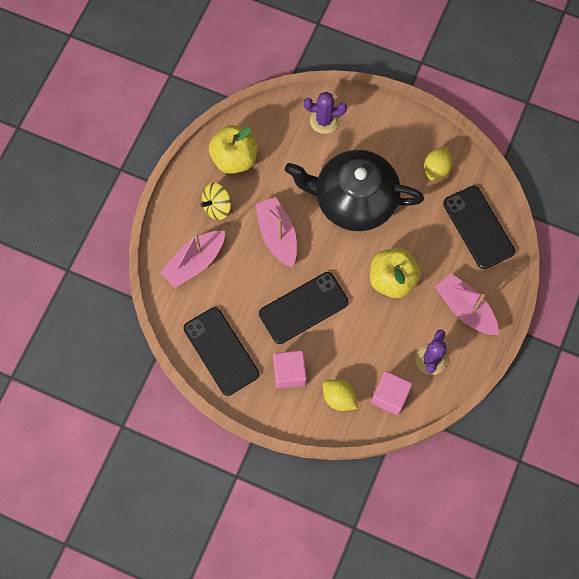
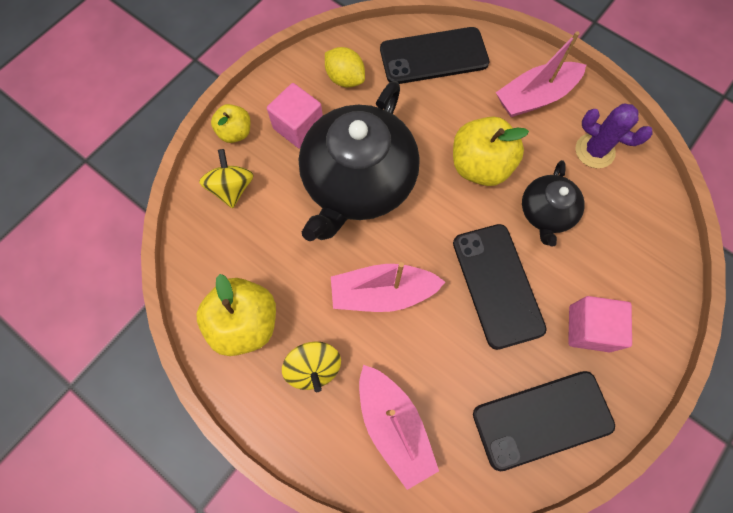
camera: 75 degrees left, 0 degrees up
(324, 121) = (232, 188): purple cactus -> yellow spinning top
(339, 398) = (633, 272): yellow lemon -> none
(367, 109) = (235, 132): none -> yellow apple
(368, 332) = (546, 213): none -> black teapot
(390, 396) = (637, 210): pink cube -> pink cube (298, 127)

